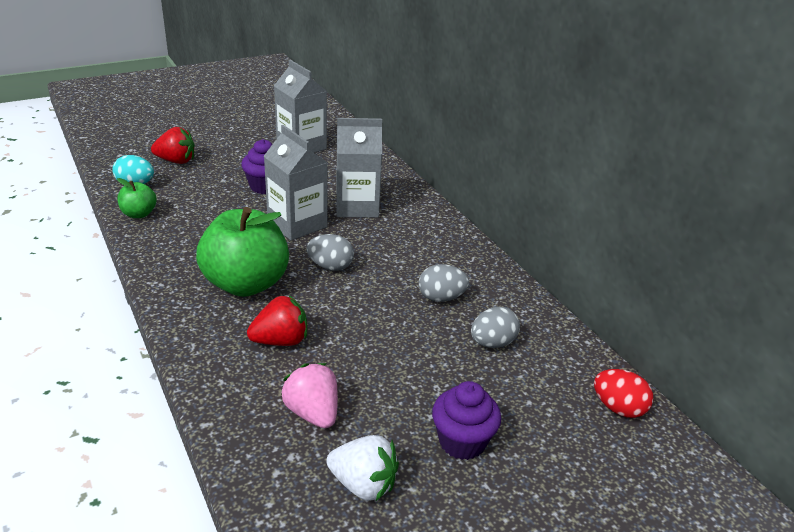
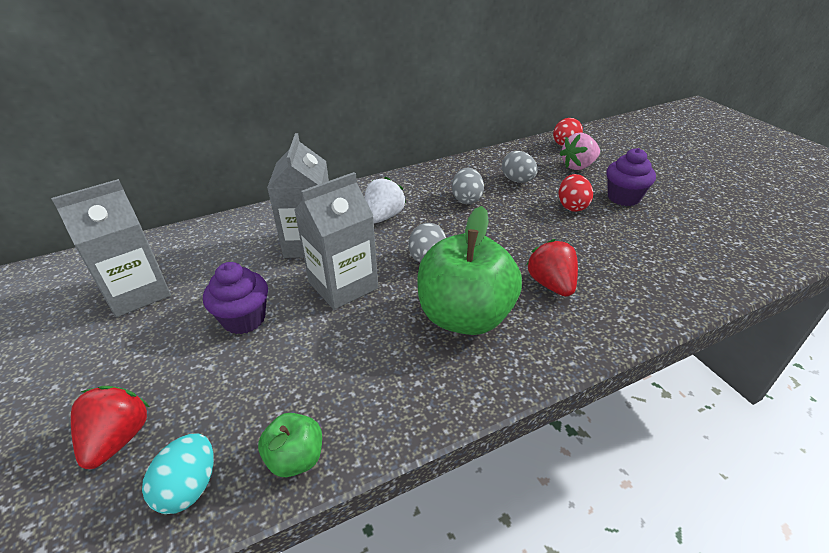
camera: 85 degrees left, 5 degrees up
(313, 412) = (631, 261): pink strawberry -> pink strawberry (578, 166)
(363, 484) = (686, 236): white strawberry -> white strawberry (383, 217)
(433, 383) = (572, 206): none -> red egg

